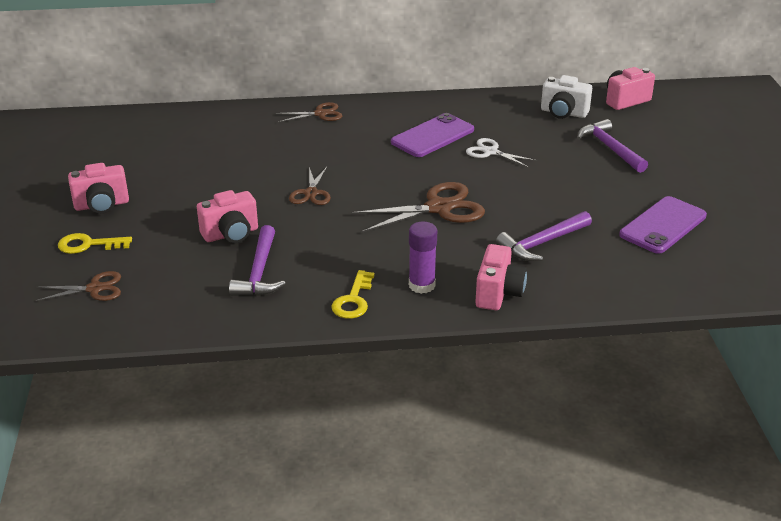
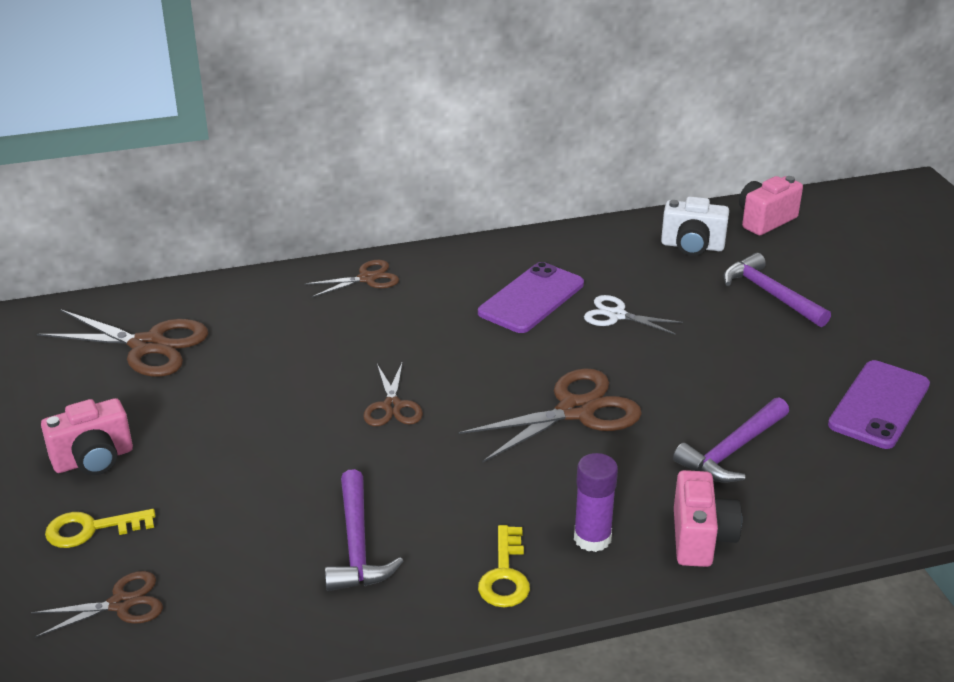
camera: 10 degrees left, 0 degrees up
(157, 142) = (148, 346): none -> brown scissors
(231, 234) = (298, 487): pink camera -> none

